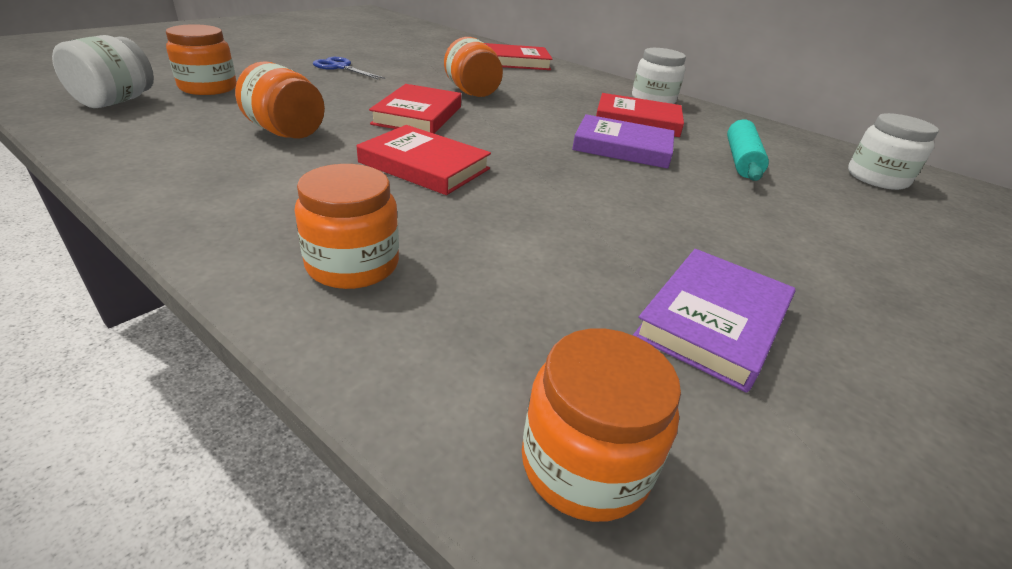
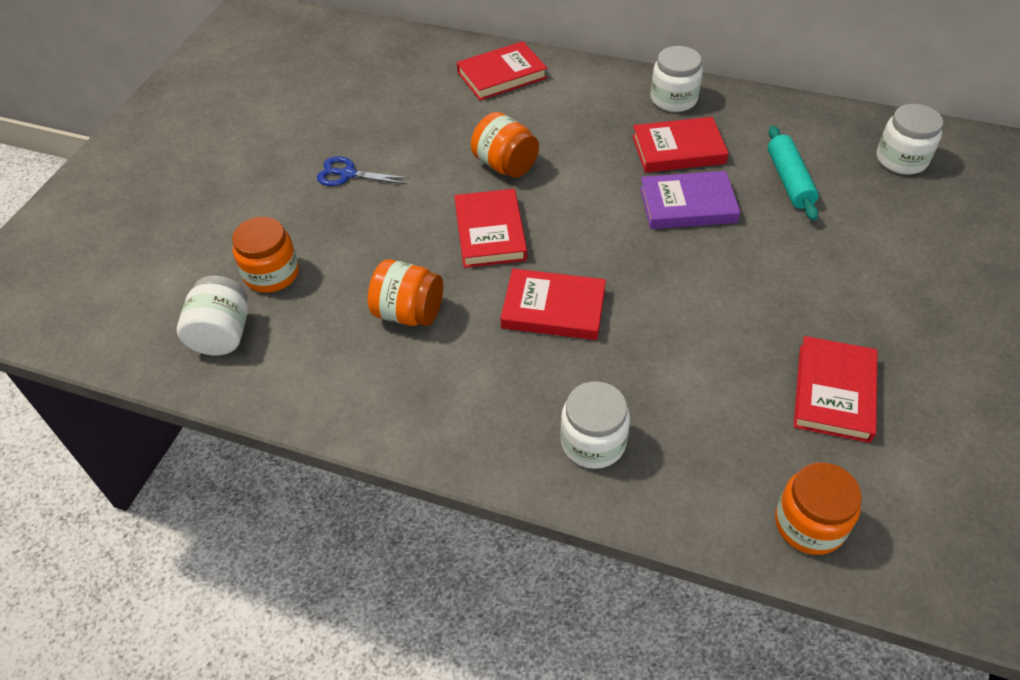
camera: 15 degrees left, 15 degrees up
(353, 264) = (593, 442): orange jar -> white jar
(713, 321) = (834, 392): purple book -> red book

